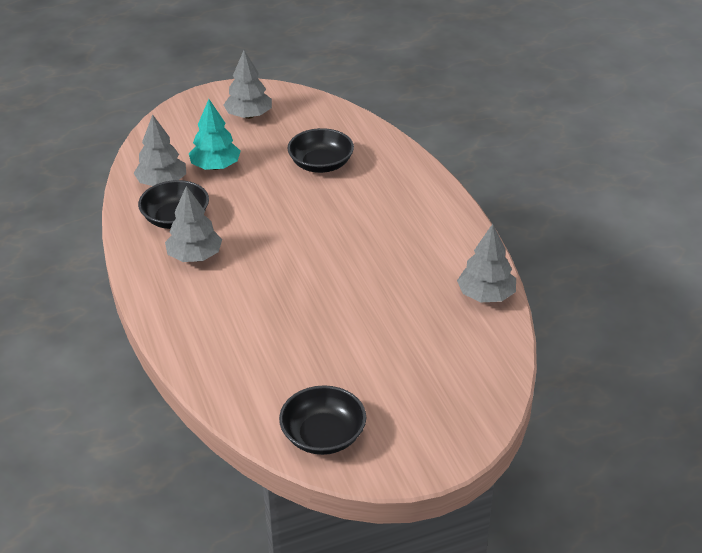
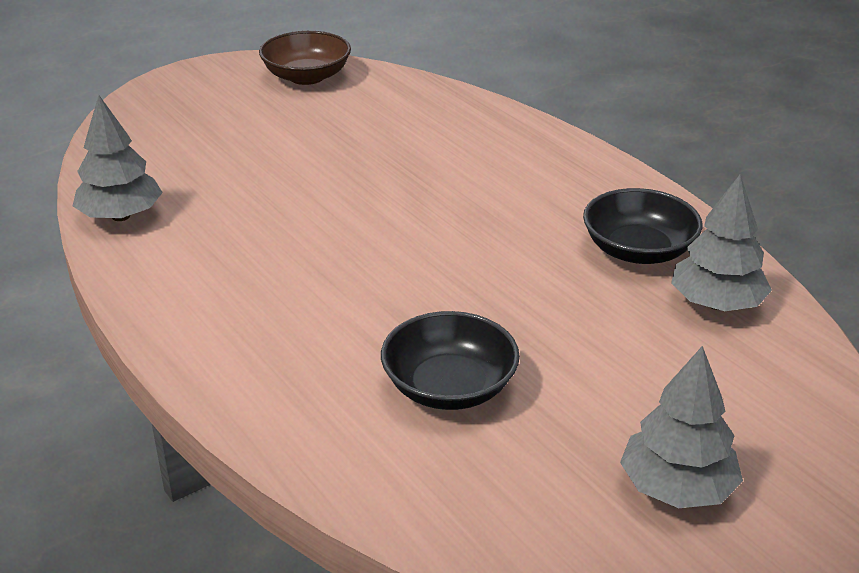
camera: 165 degrees right, 5 degrees down
(195, 256) = (565, 206): grey tree -> none
(215, 166) = (649, 349): turquoise tree -> none
(323, 435) = (306, 76): black bowl -> brown bowl

